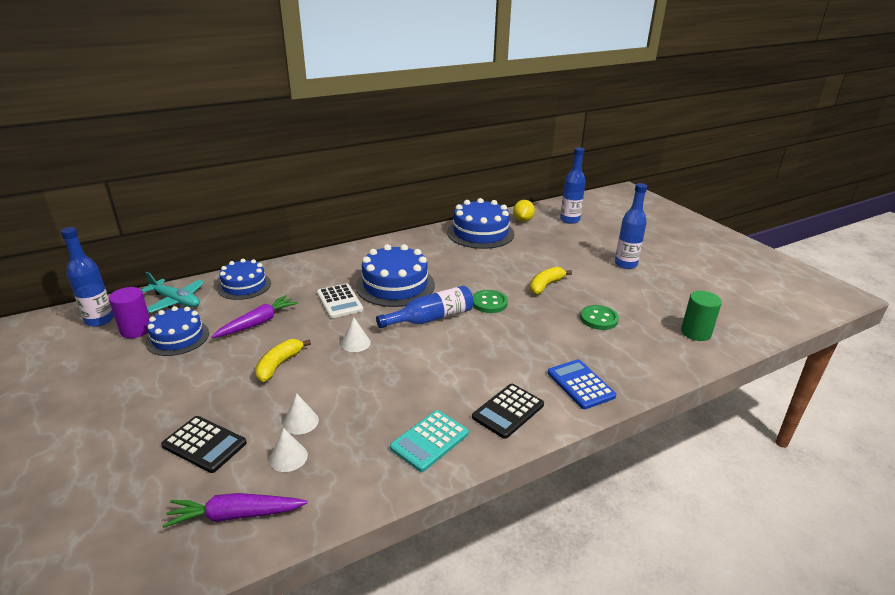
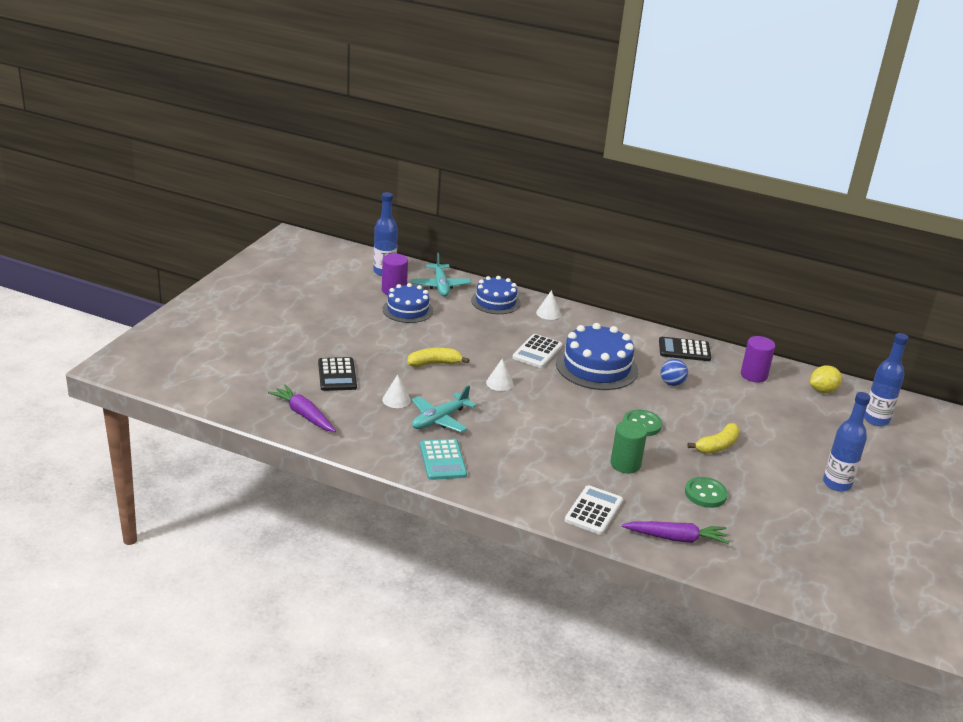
camera: 50 degrees right, 0 degrees up
(258, 323) = (464, 331): purple carrot -> purple carrot (676, 538)
(288, 457) = (363, 410): white cone -> white cone (548, 313)
(365, 408) = (439, 419): none -> turquoise plane
(429, 441) = (443, 460): turquoise calculator -> turquoise calculator turned 105 degrees counterclockwise
(431, 318) = (577, 404): blue bottle -> none
(454, 266) = (672, 383): none -> blue ball
(480, 233) = (753, 375): blue cake -> purple cylinder
(508, 411) = (515, 484): black calculator -> black calculator (684, 350)
(546, 285) = (717, 446): yellow banana -> yellow banana turned 135 degrees clockwise
(580, 384) = (593, 511): blue calculator -> white calculator
(695, 333) = (767, 560): green cylinder -> green cylinder (625, 464)

